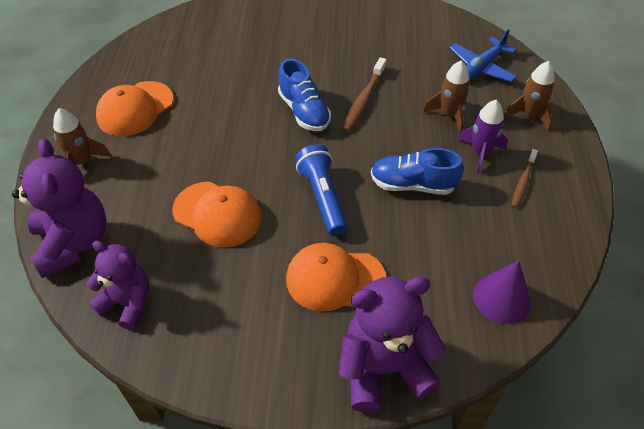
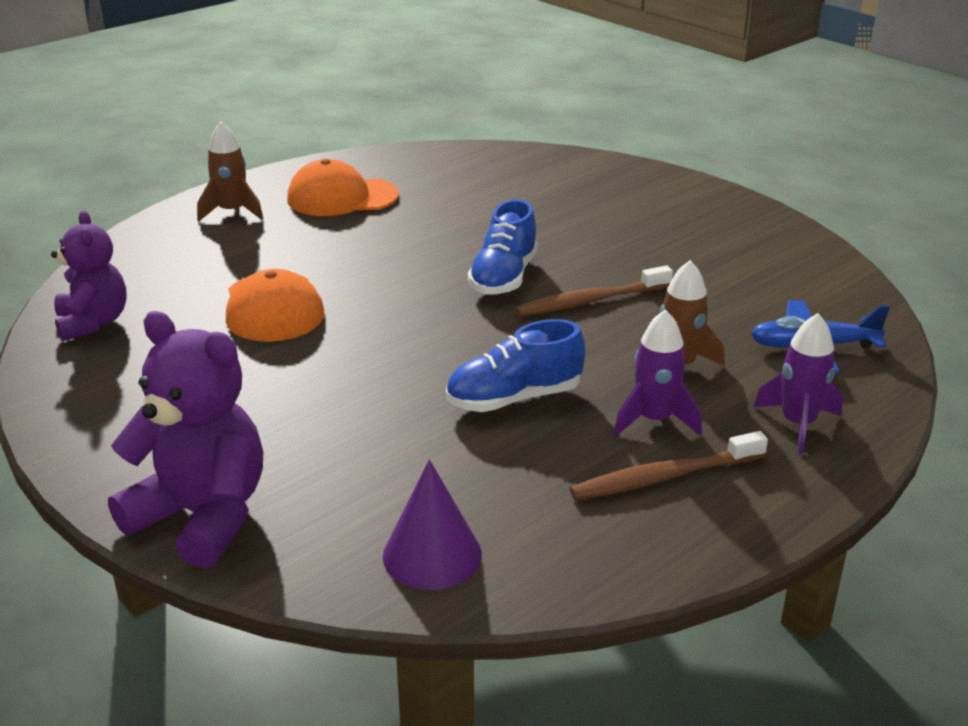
camera: 45 degrees right, 20 degrees down
(73, 242) = (128, 260): purple teddy bear -> none
(322, 197) = (394, 352): blue flashlight -> none
(335, 279) = (287, 420): orange cap -> none
(413, 185) = (514, 398): blue shoe -> blue shoe turned 75 degrees counterclockwise
(523, 182) = (664, 477): brown toothbrush -> brown toothbrush, size x1.51
(529, 115) = (798, 424): brown rocket -> purple rocket

